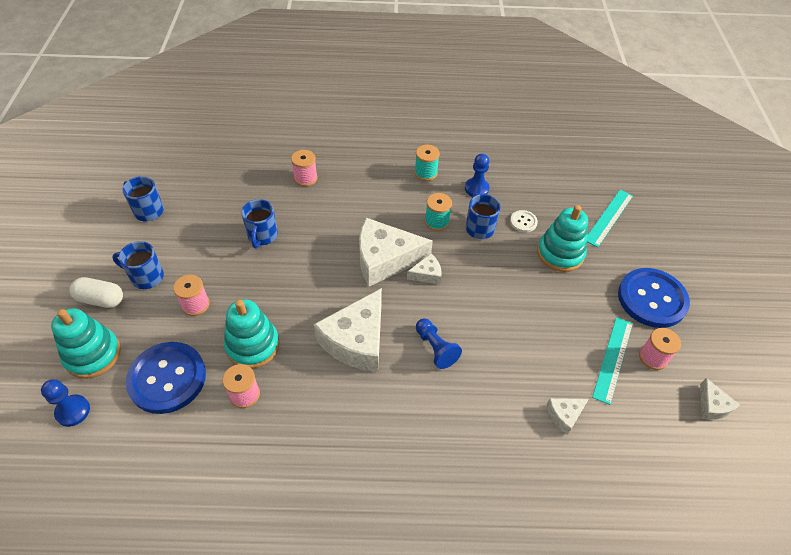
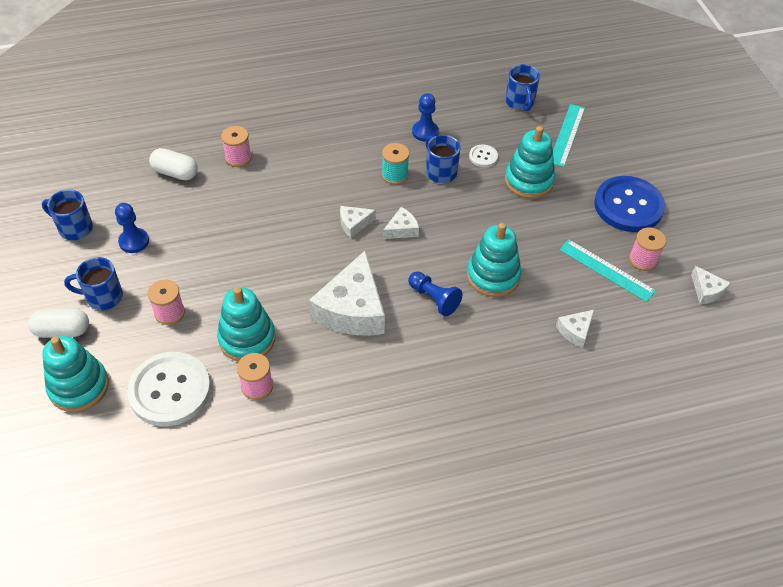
camera: 15 degrees left, 0 degrees up
(73, 411) = (82, 445): blue pawn -> blue pawn (134, 241)
(167, 378) = (170, 390): blue button -> white button
(248, 180) = (175, 173): none -> white capsule
(262, 236) = (214, 228): blue mug -> blue mug (520, 102)
(385, 259) = (354, 224): white cheese -> white cheese, size x0.46
(425, 173) = (366, 126): turquoise spool -> none
(499, 339) = (493, 276): none -> turquoise stacking toy
(613, 359) = (606, 270): turquoise ruler -> turquoise ruler turned 60 degrees counterclockwise

